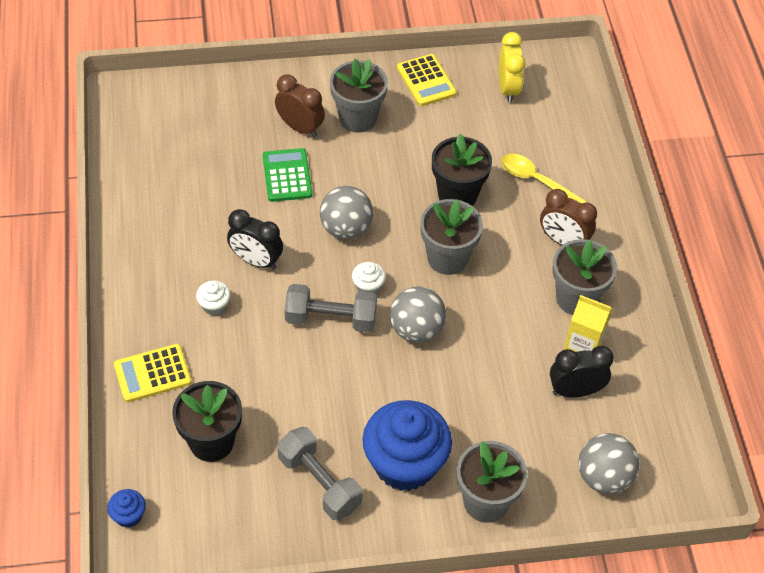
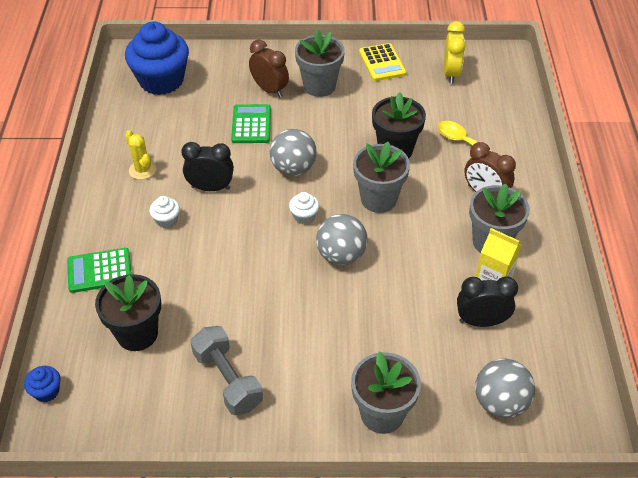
camera: 10 degrees right, 5 degrees down
(152, 373) = (99, 271): yellow calculator -> green calculator
(172, 245) = (142, 170): none -> yellow cactus
(256, 261) = (211, 188): black clock -> black clock turned 150 degrees clockwise
(331, 319) = (266, 239): grey dumbbell -> none
(405, 464) = (310, 371): blue cupcake -> blue cupcake (161, 80)

